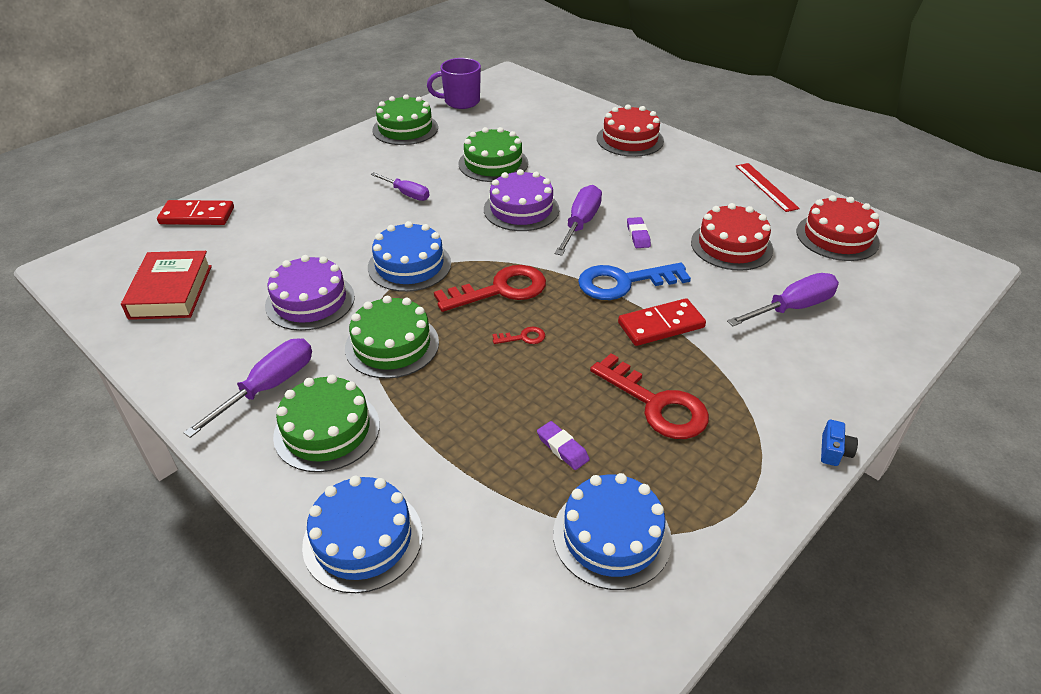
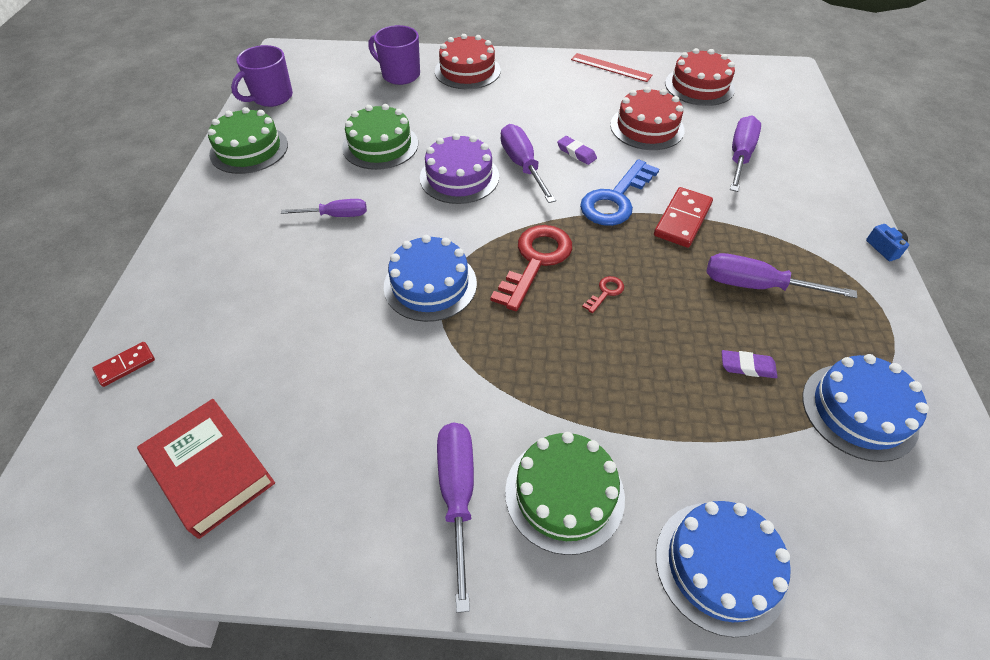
camera: 40 degrees left, 10 degrees up
(197, 216) = (125, 365): red domino -> red domino, size x0.58
(310, 301) = (382, 379): purple cake -> none
(392, 345) = (513, 371): green cake -> none
(571, 122) = (400, 75): none -> purple mug
(656, 404) = (756, 286): red key -> purple screwdriver

